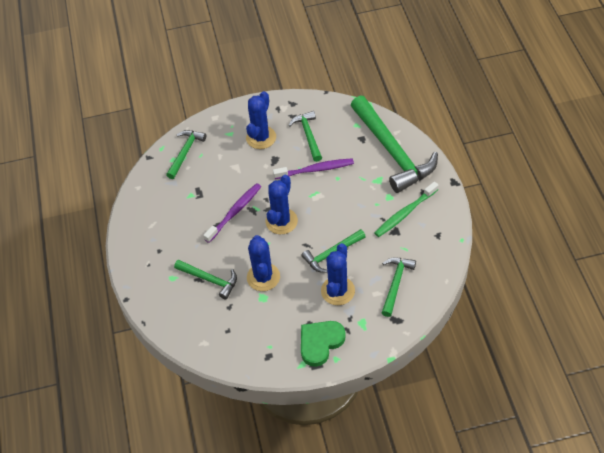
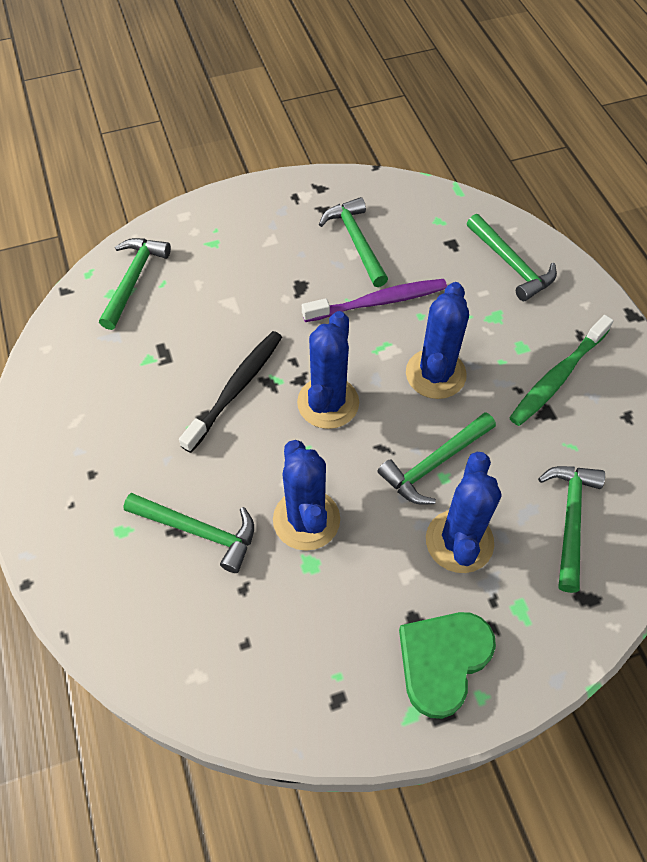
camera: 10 degrees left, 5 degrees up
(234, 212) = (236, 389): purple toothbrush -> black toothbrush
(261, 137) = (271, 248): blue cactus -> blue cactus (435, 374)
(392, 151) = (511, 264): green hammer -> green hammer, size x0.51

